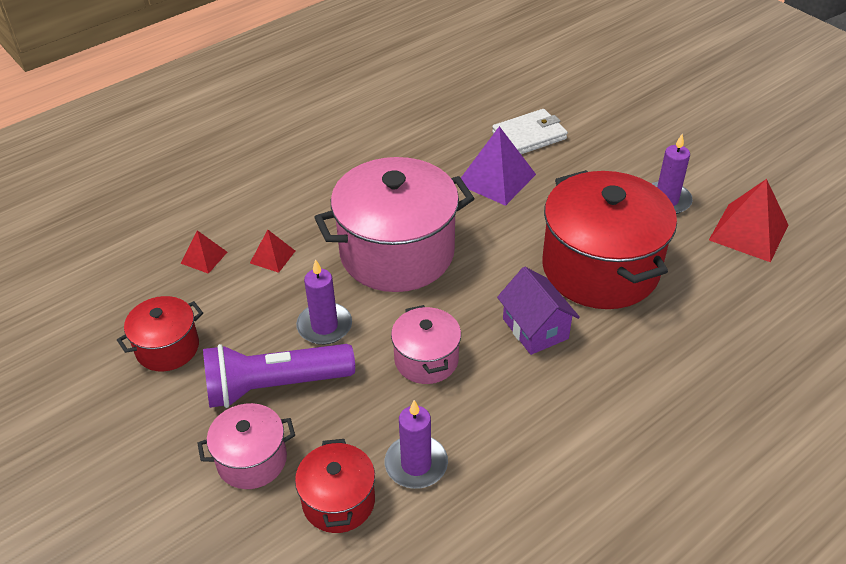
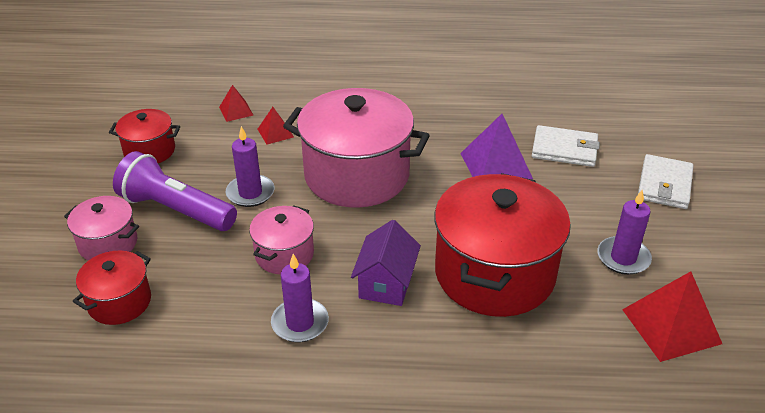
camera: 40 degrees right, 5 degrees down
(416, 464) = (191, 314): purple candle -> purple candle (300, 323)
(628, 126) = (664, 185): none -> white wallet

